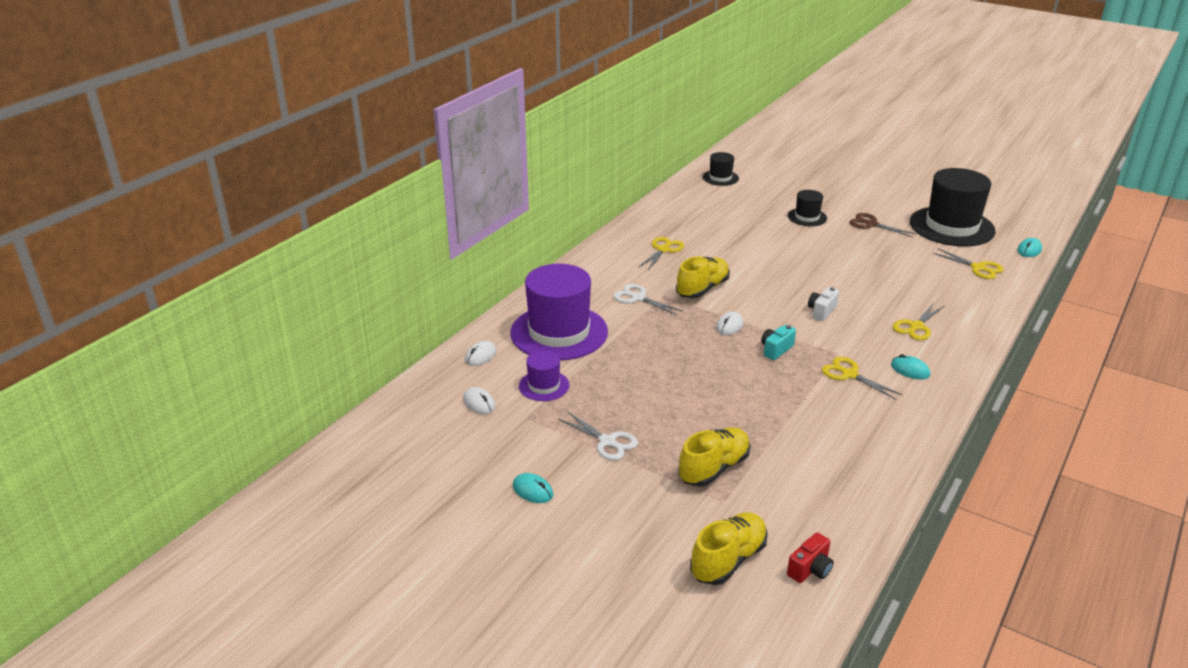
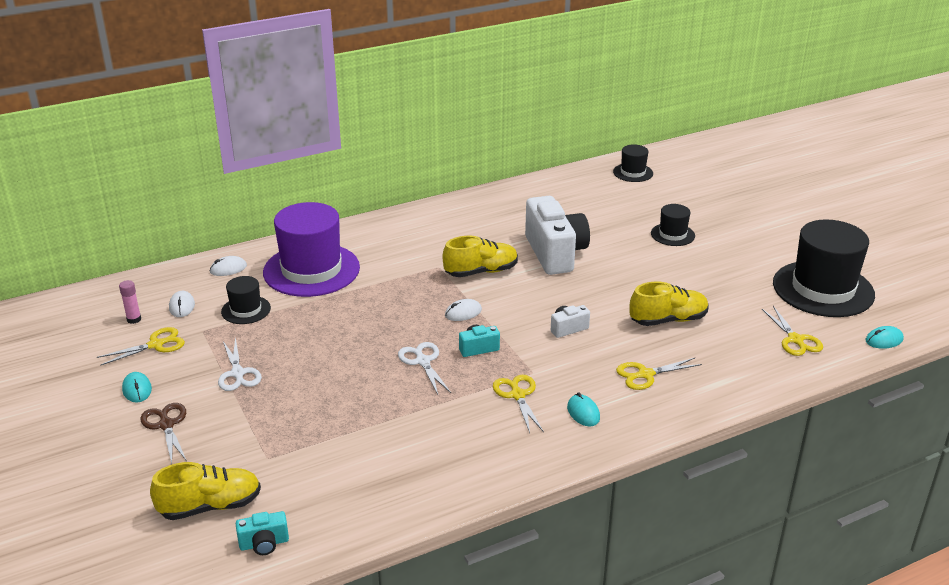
camera: 30 degrees right, 0 degrees up
(447, 431) = (134, 319): none -> pink glue stick
(544, 385) = (246, 310): purple hat -> black hat
(638, 298) = (413, 262): white scissors -> white scissors (423, 361)
(663, 250) = (490, 225): yellow scissors -> yellow scissors (156, 345)
(714, 468) = (293, 429): yellow shoe -> yellow shoe (668, 320)
(740, 257) = (555, 253): none -> white camera
(810, 569) = (264, 544): red camera -> turquoise camera
(871, 224) = (733, 261): brown scissors -> brown scissors (166, 425)

